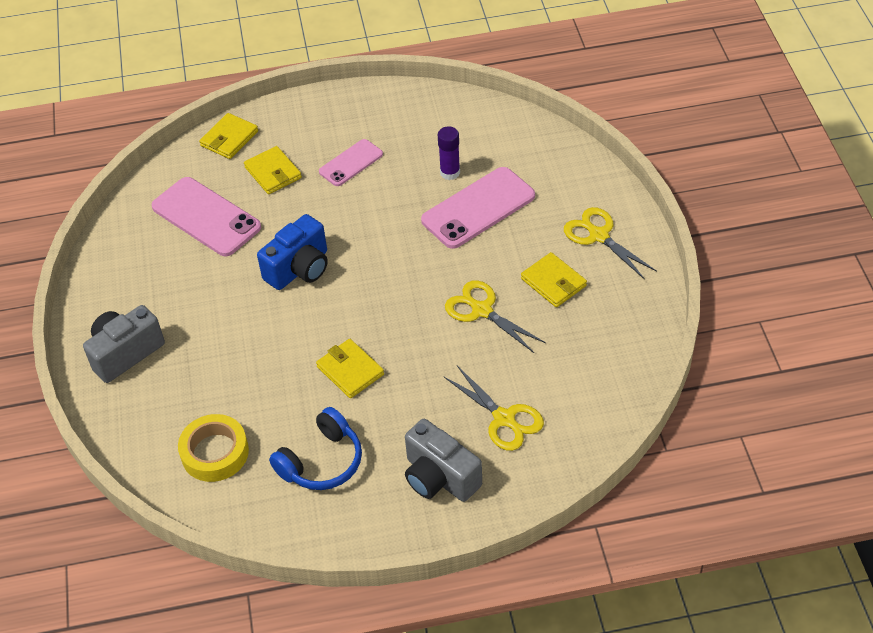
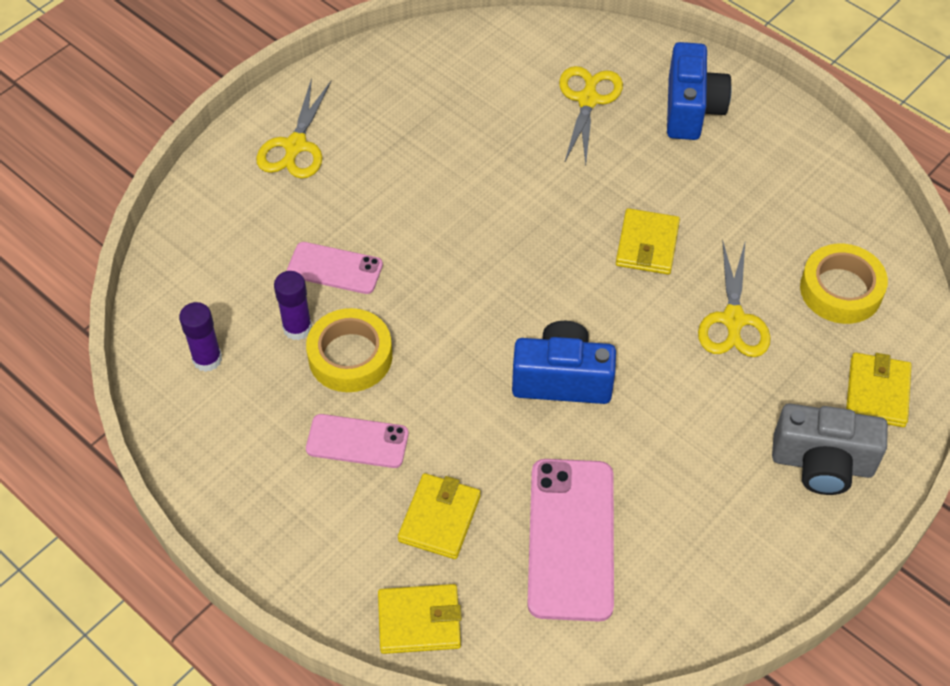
camera: 130 degrees left, 5 degrees up
(322, 462) = (763, 200): blue headphones -> none
(408, 185) = (350, 356): none -> yellow tape
(439, 477) = (691, 109): grey camera -> blue camera
(464, 128) = (207, 359): none -> purple glue stick
(478, 208) = (335, 268): pink phone -> pink phone, size x0.59
(481, 310) = (477, 185): yellow scissors -> yellow scissors (733, 320)
(553, 282) = (391, 149): yellow wallet -> yellow wallet (877, 392)

